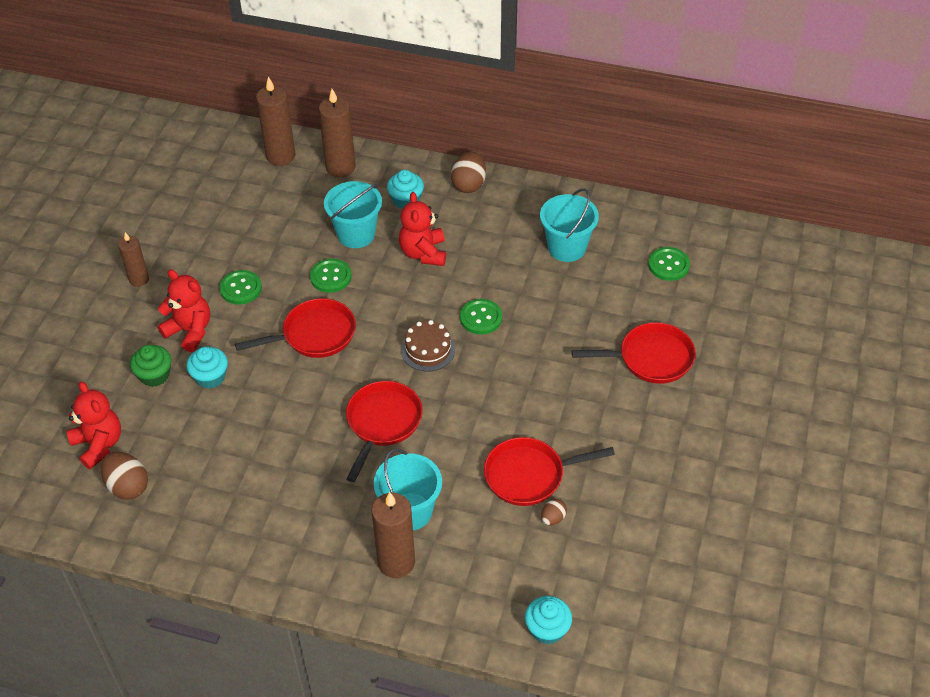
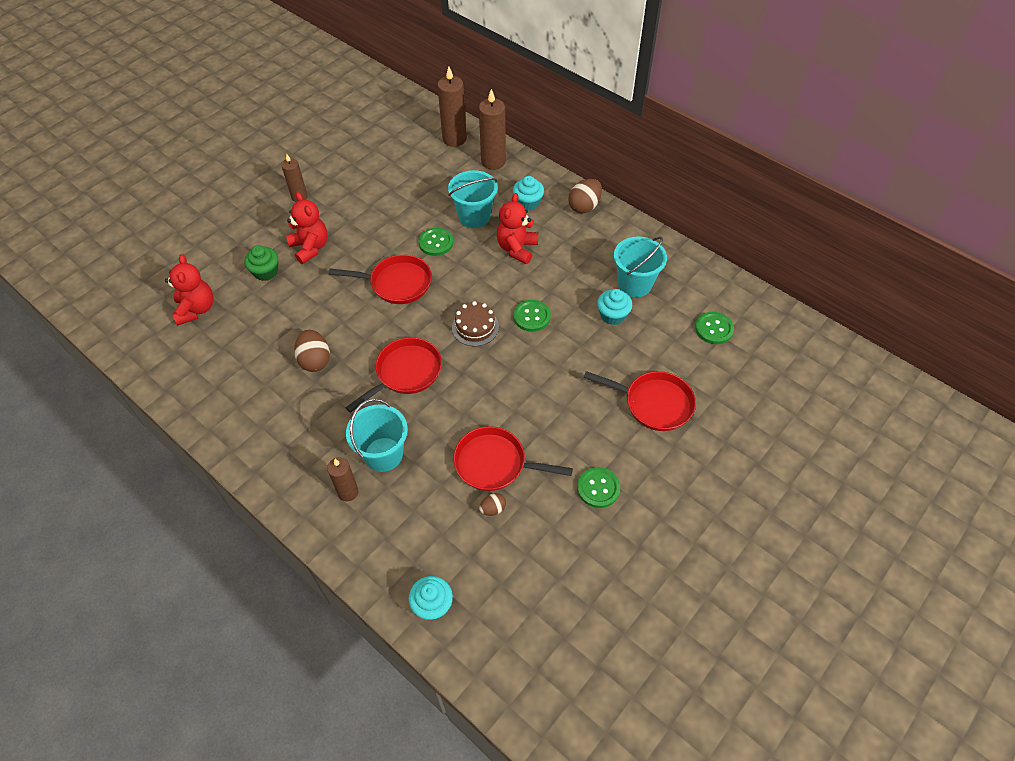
camera: 25 degrees right, 5 degrees up
(128, 486) = (195, 349): brown egg -> brown egg (315, 360)
(210, 377) = (303, 288): turquoise cupcake -> turquoise cupcake (612, 315)
(241, 288) = (365, 228): green button -> green button (598, 488)
(396, 562) = (348, 492): brown candle -> brown candle, size x0.63

